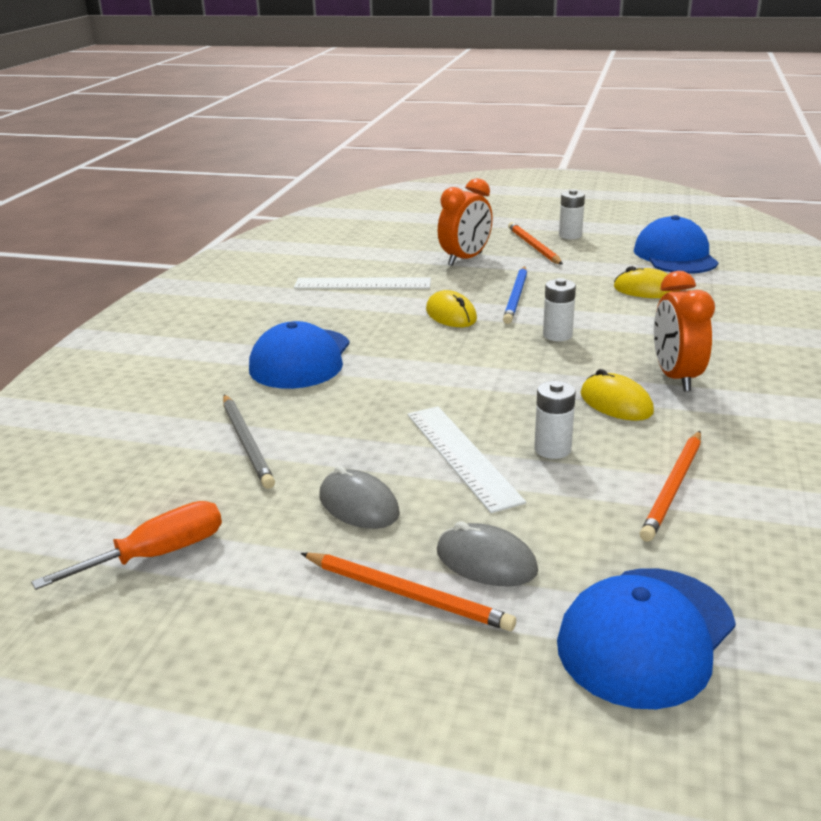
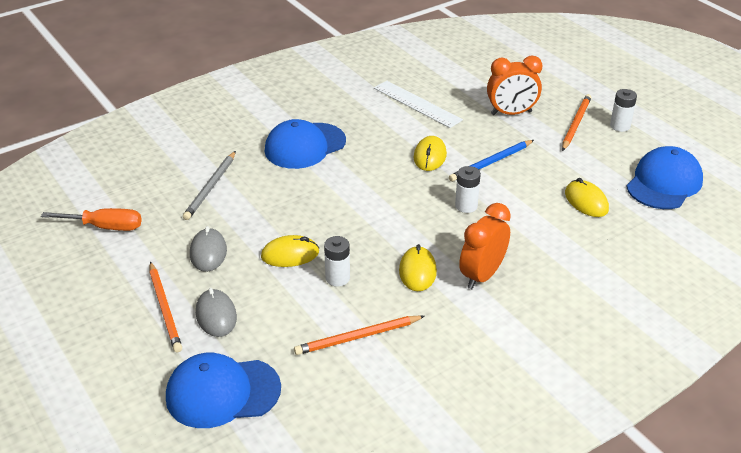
camera: 40 degrees right, 10 degrees up
(461, 456) = (290, 254): white ruler -> yellow mouse

